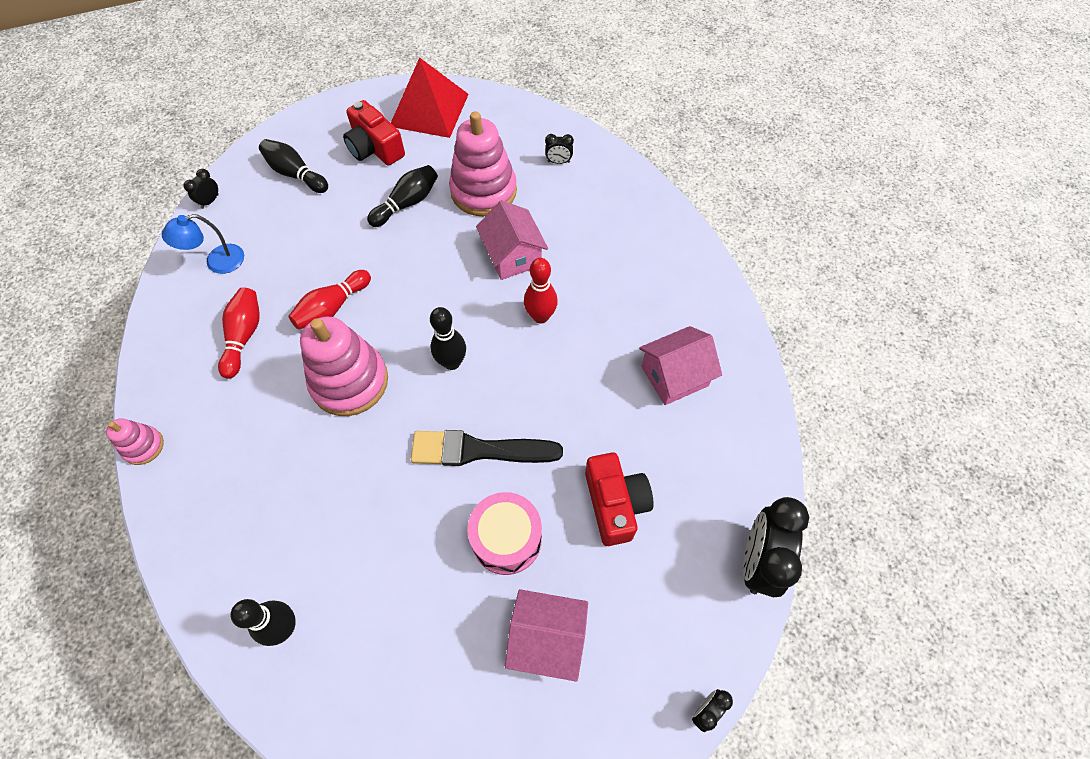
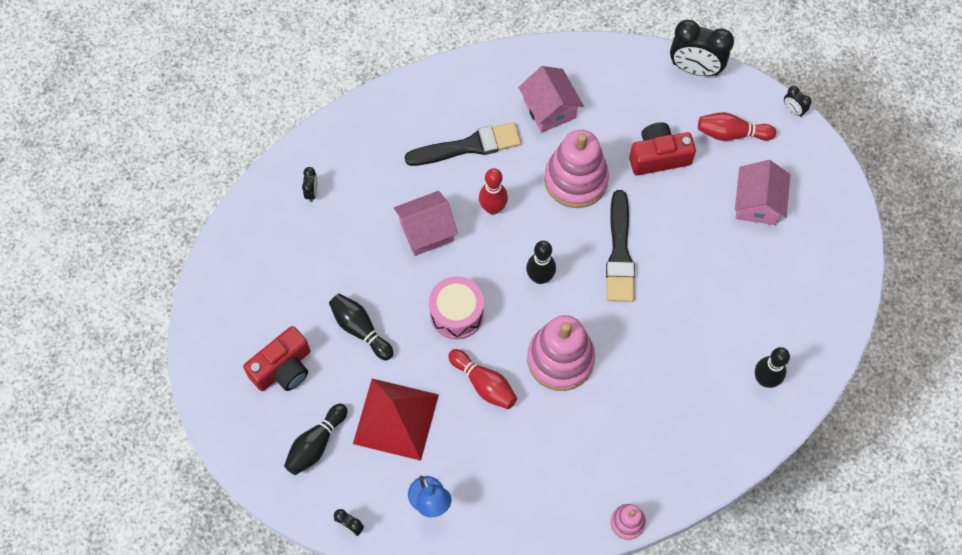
camera: 90 degrees left, 5 degrees up
(244, 336) = (516, 458): red bowling pin -> red bowling pin (731, 133)
(429, 110) = (229, 318): red pyramid -> red pyramid (396, 418)
(483, 191) = (347, 259): pink stacking toy -> pink stacking toy (576, 180)
(506, 539) = (689, 230): pink drum -> pink drum (456, 313)
(618, 293) = (468, 146): none -> black brush

